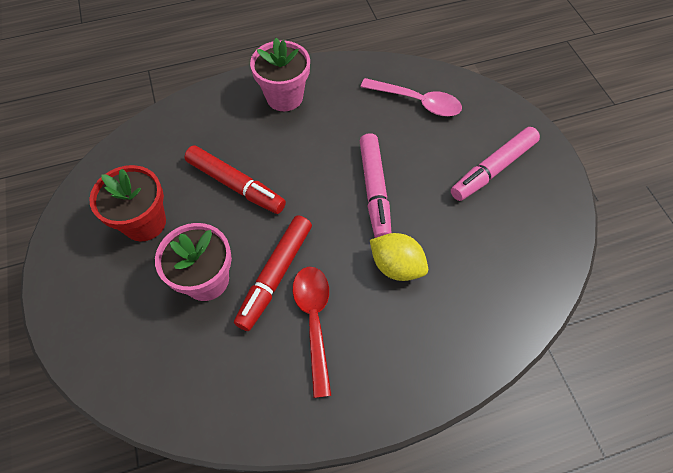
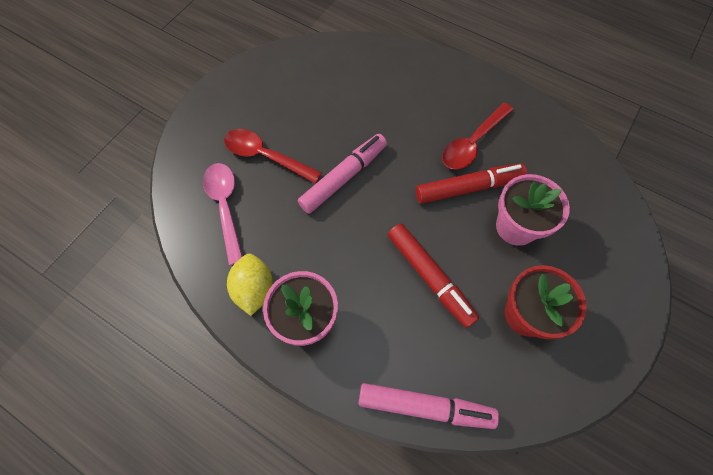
camera: 130 degrees left, 5 degrees up
(236, 185) = (430, 277): red marker -> red marker turned 150 degrees clockwise
(396, 266) = (391, 125): yellow lemon -> yellow lemon (254, 289)
(444, 151) = (266, 156): none -> red spoon
(493, 169) = (257, 118): pink marker -> pink marker (425, 406)

